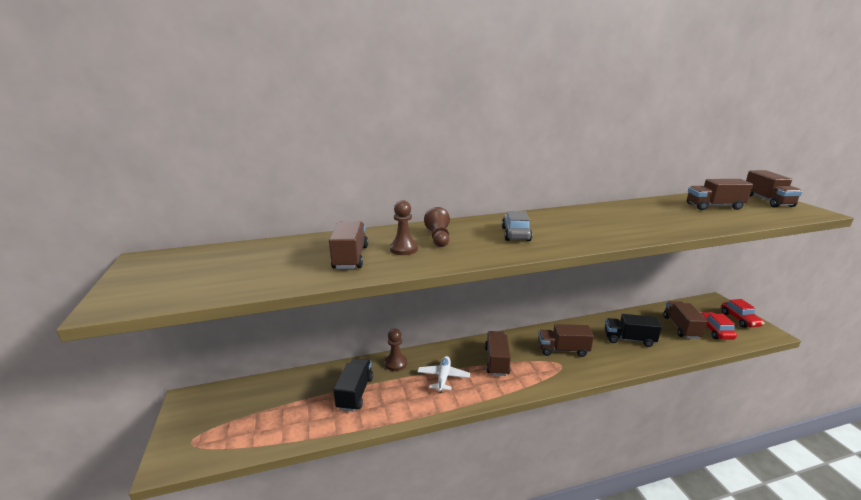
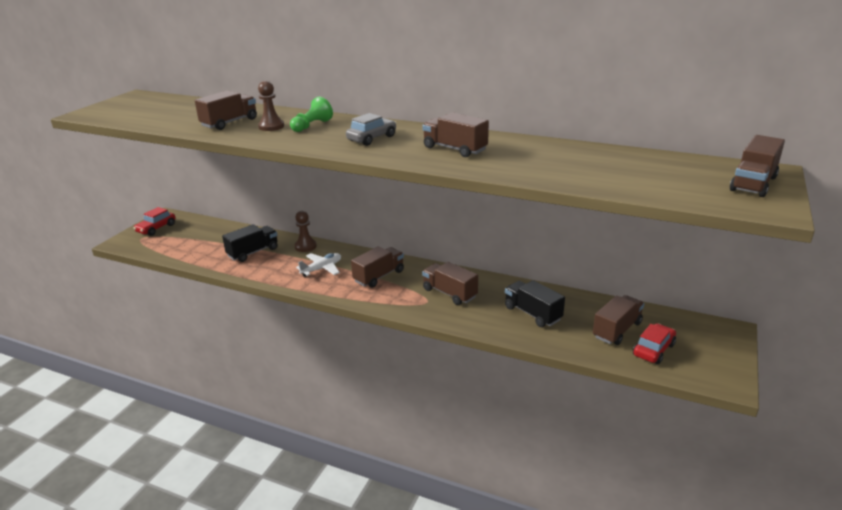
camera: 40 degrees right, 5 degrees up
(438, 238) = (312, 126): brown pawn -> green pawn
(714, 206) = (650, 170): brown truck -> brown truck (454, 149)
(740, 319) = (717, 356): red car -> red car (156, 228)

